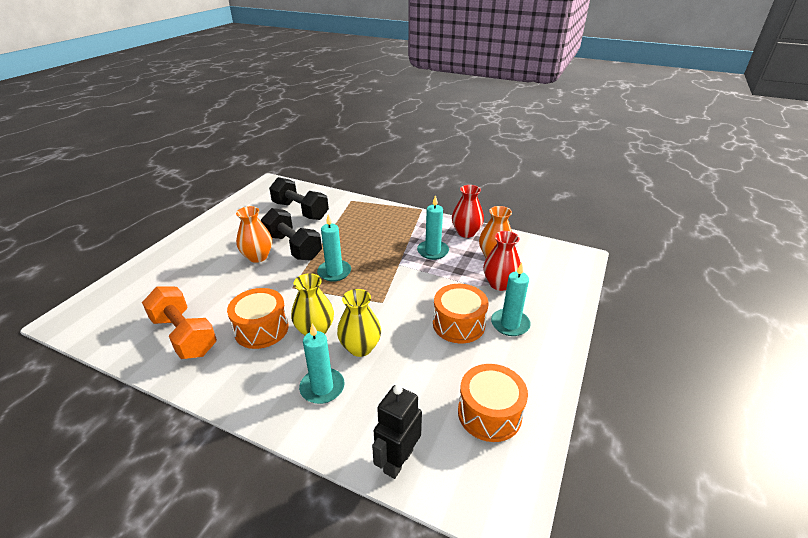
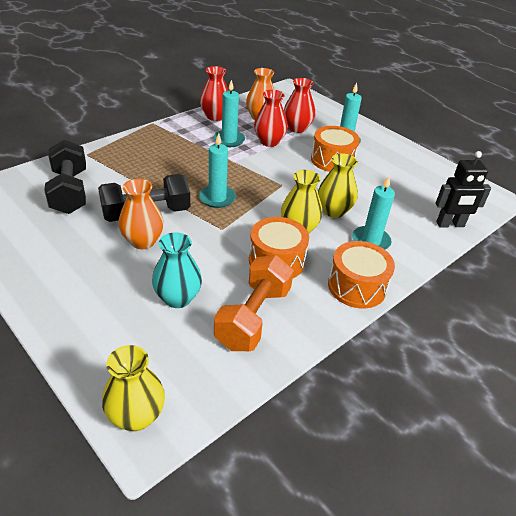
camera: 70 degrees left, 5 degrees up
(82, 311) = (136, 416): none -> yellow vase
(184, 335) = (253, 317): orange dumbbell -> orange dumbbell turned 45 degrees counterclockwise
(198, 292) = (178, 298): none -> turquoise vase
(300, 211) = (70, 191): black dumbbell -> black dumbbell turned 75 degrees counterclockwise
(398, 461) = (450, 224): black robot -> black robot turned 60 degrees counterclockwise
(453, 274) = (269, 142): none -> red vase
(489, 413) = (423, 178): orange drum -> orange drum (357, 286)

